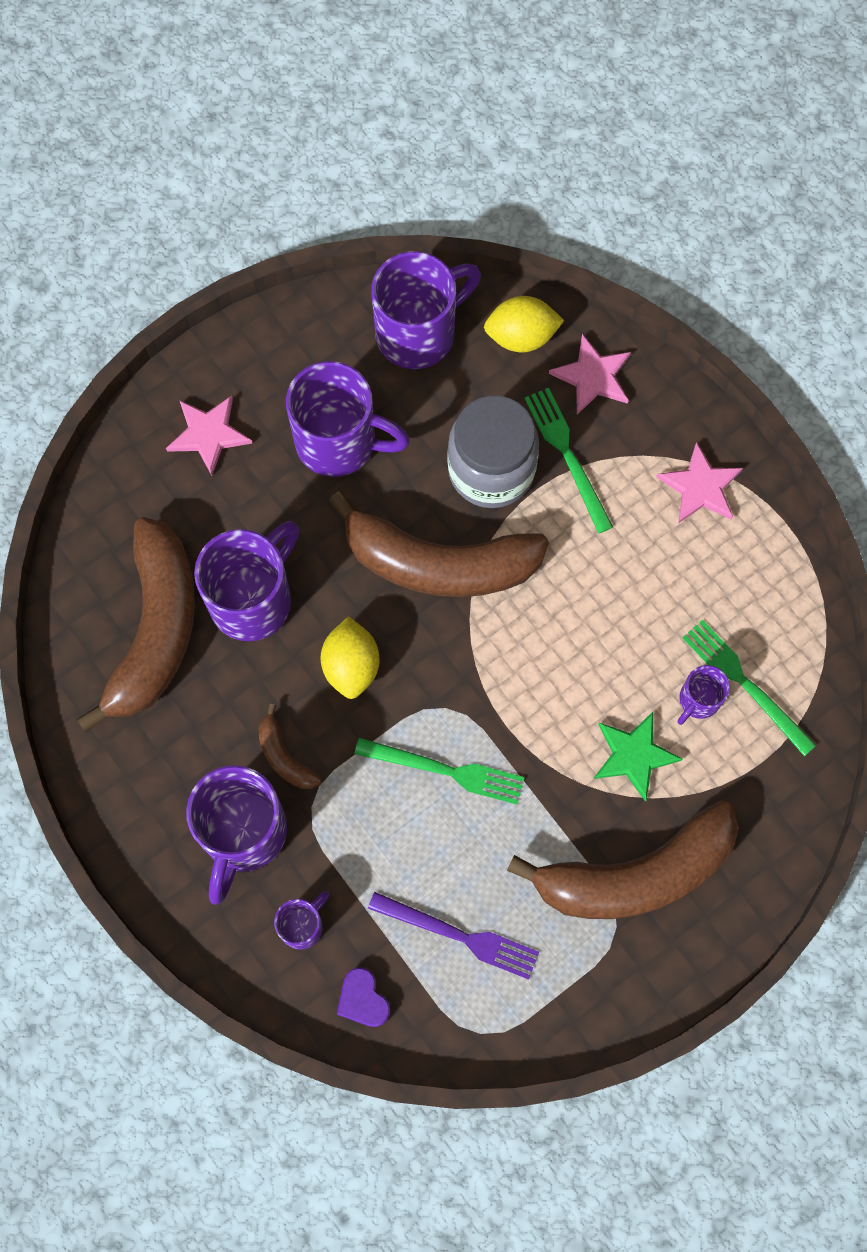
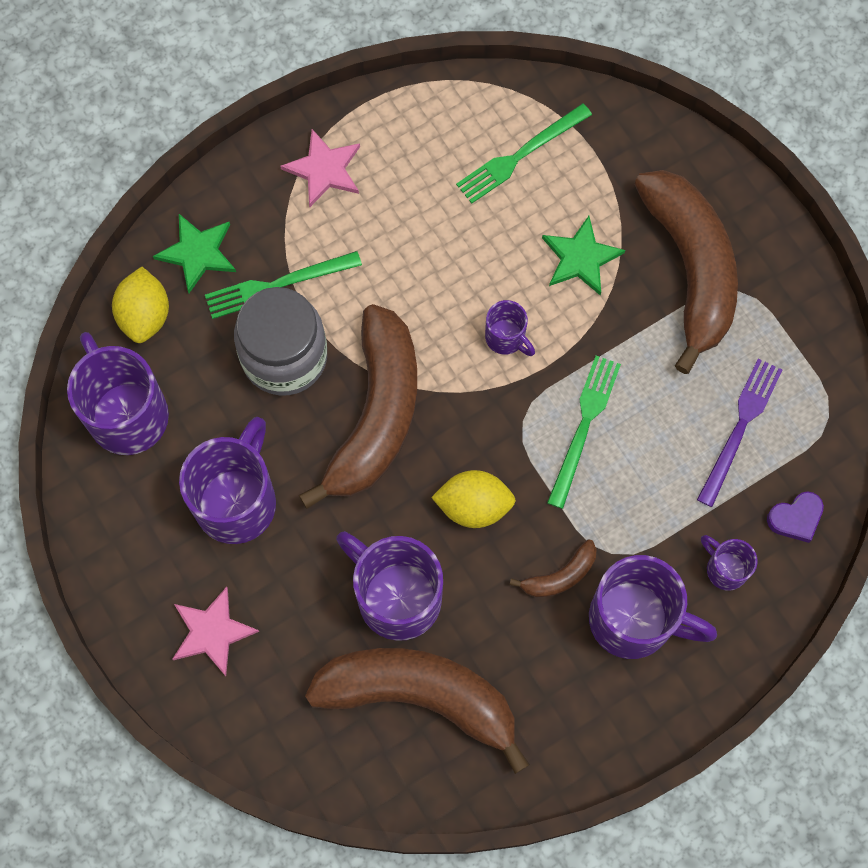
camera: 85 degrees left, 0 degrees up
(593, 376) = (197, 253): pink star -> green star
(698, 700) = (533, 197): purple mug -> purple mug (506, 338)

